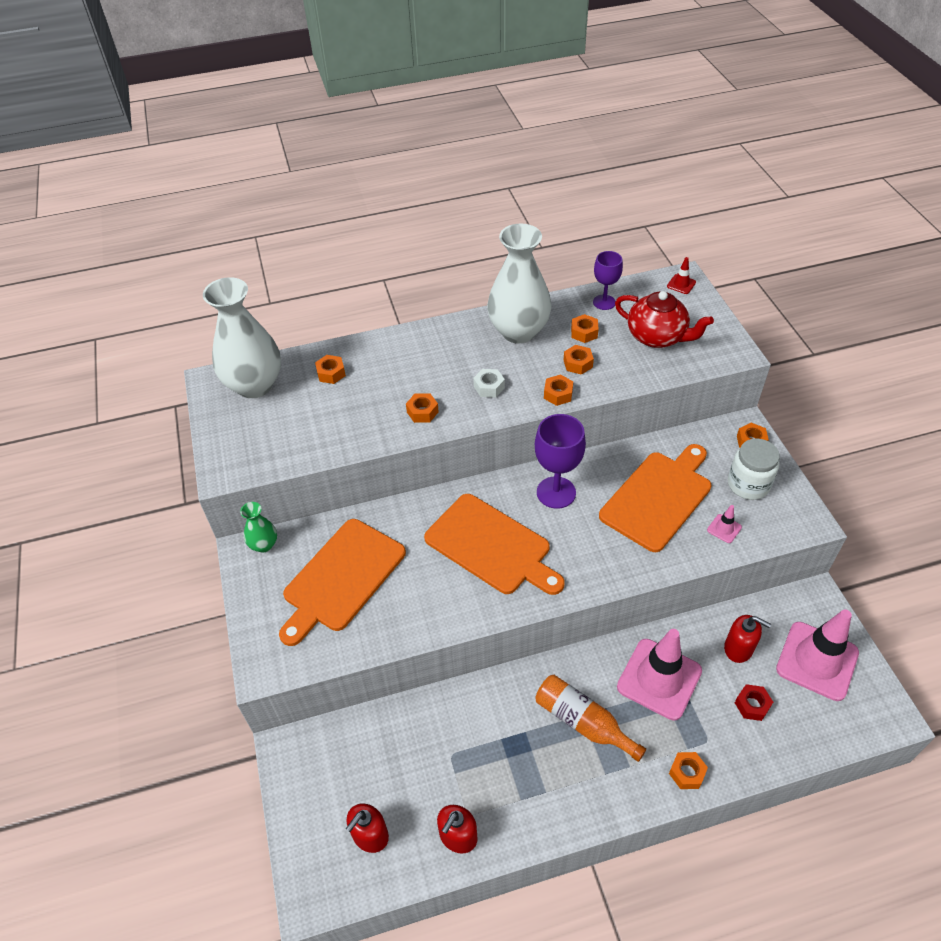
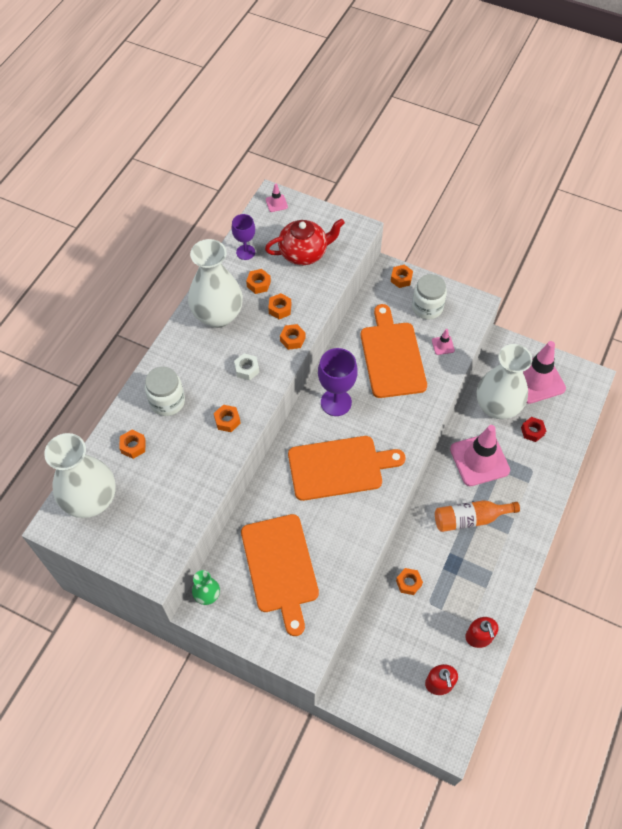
camera: 50 degrees left, 10 degrees up
(397, 362) = (167, 401): none -> white jar
(681, 284) = (276, 203): red traffic cone -> pink traffic cone
(687, 773) = (540, 495): orange nut -> orange nut (408, 583)
(738, 648) = (497, 407): red soap dispenser -> white vase

